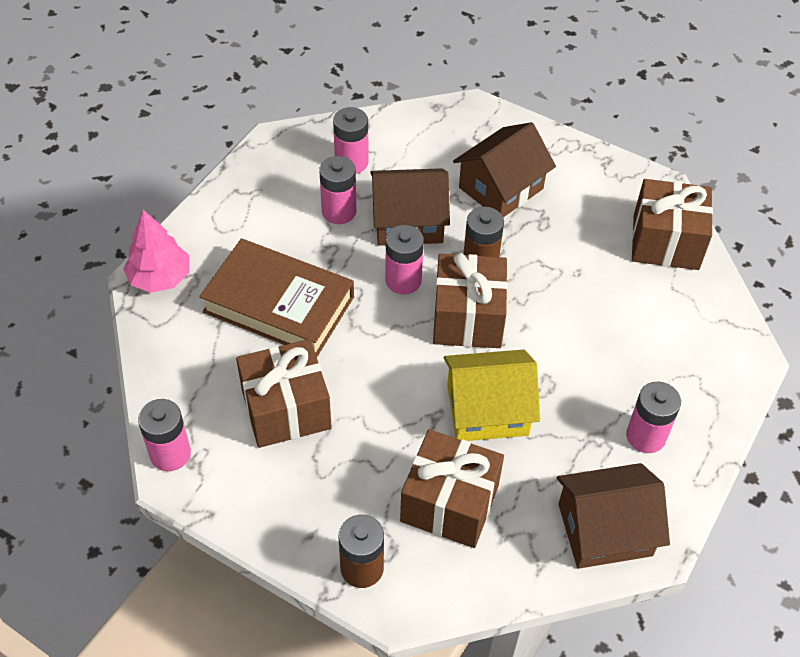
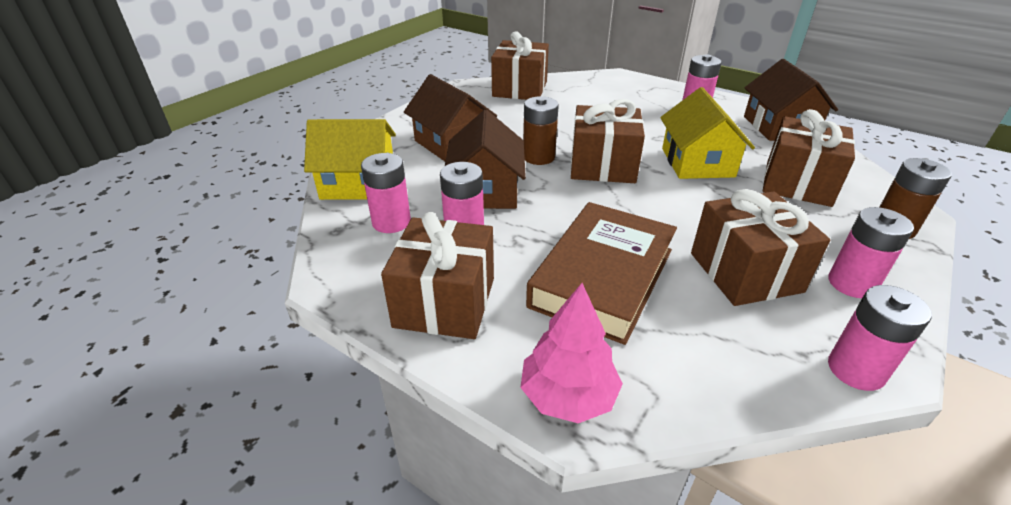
camera: 85 degrees left, 15 degrees down
(250, 207) = (445, 302): none -> brown gift
(403, 280) = (562, 196): pink battery -> pink battery (851, 283)
(412, 130) = (358, 183): none -> yellow house

